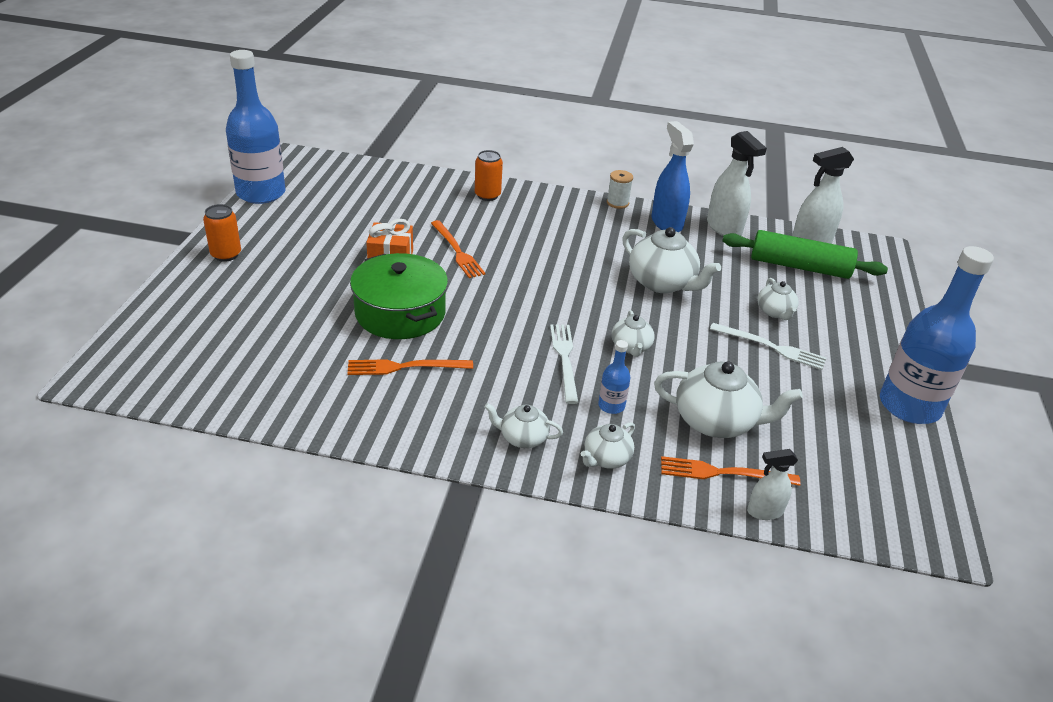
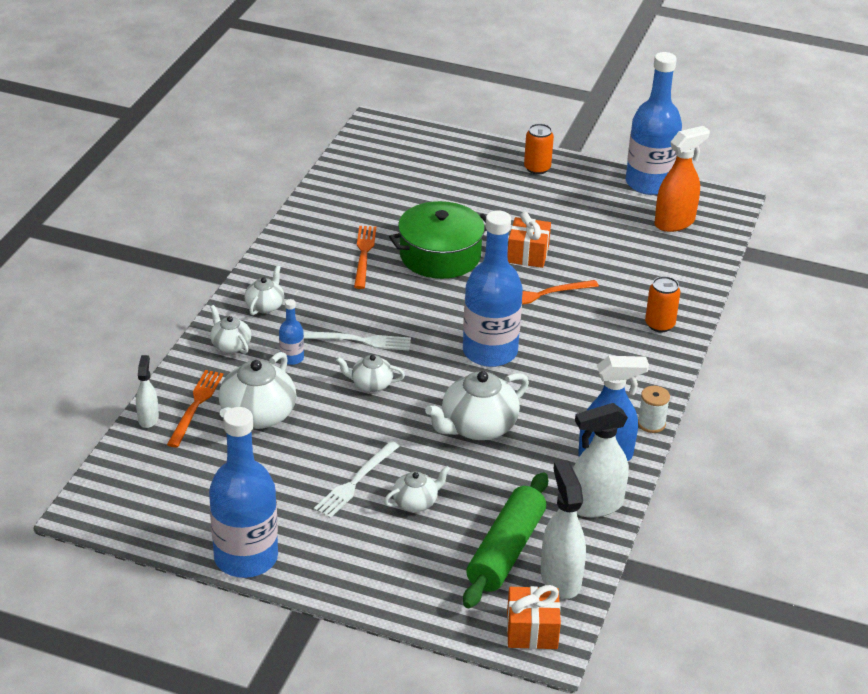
camera: 100 degrees right, 0 degrees up
(329, 183) = (674, 222): none -> orange spray bottle
(554, 278) = (490, 352): none -> blue bottle
(775, 312) = (416, 502): white teapot -> white teapot turned 150 degrees clockwise
(869, 255) = (532, 630): none -> orange gift

